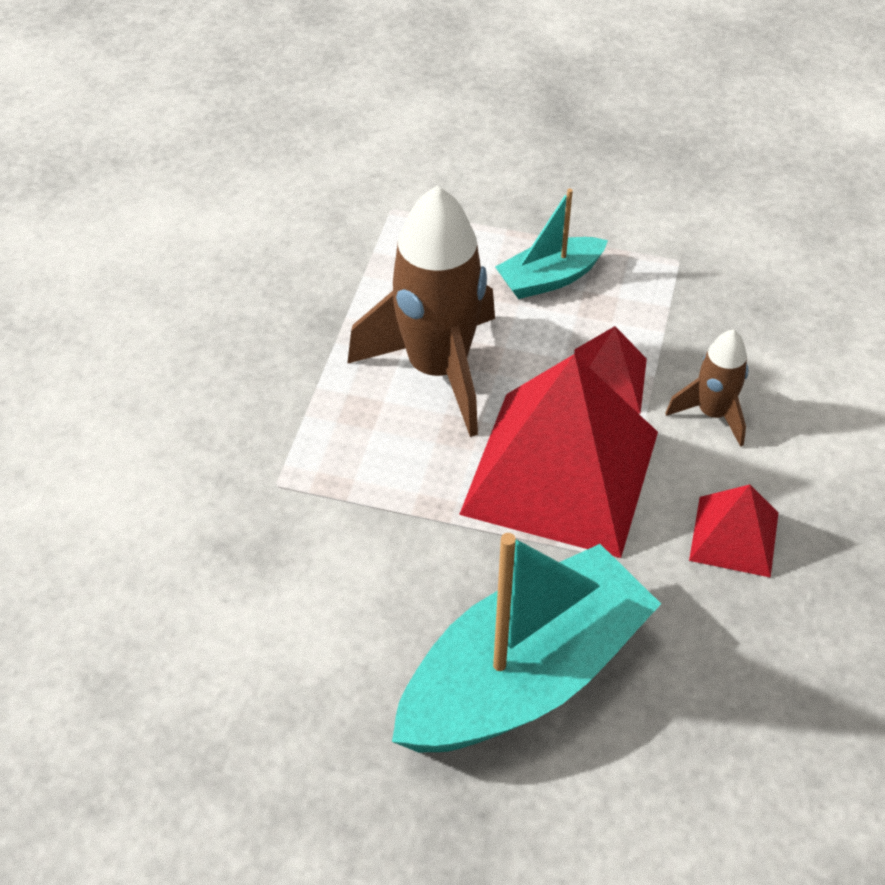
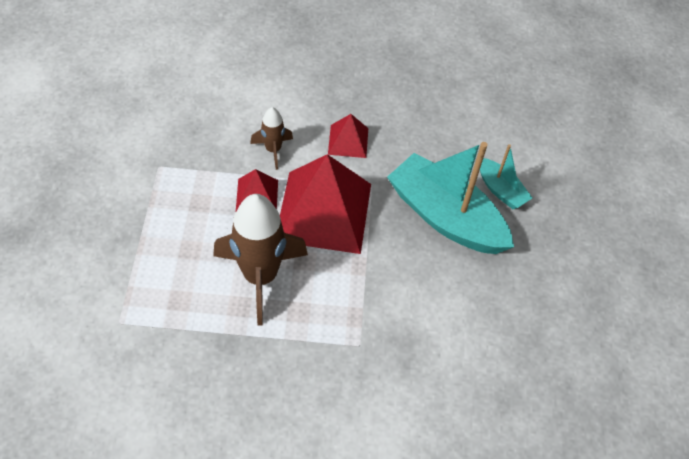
camera: 105 degrees left, 5 degrees up
(549, 278) = (179, 228): turquoise boat -> turquoise boat (500, 190)

